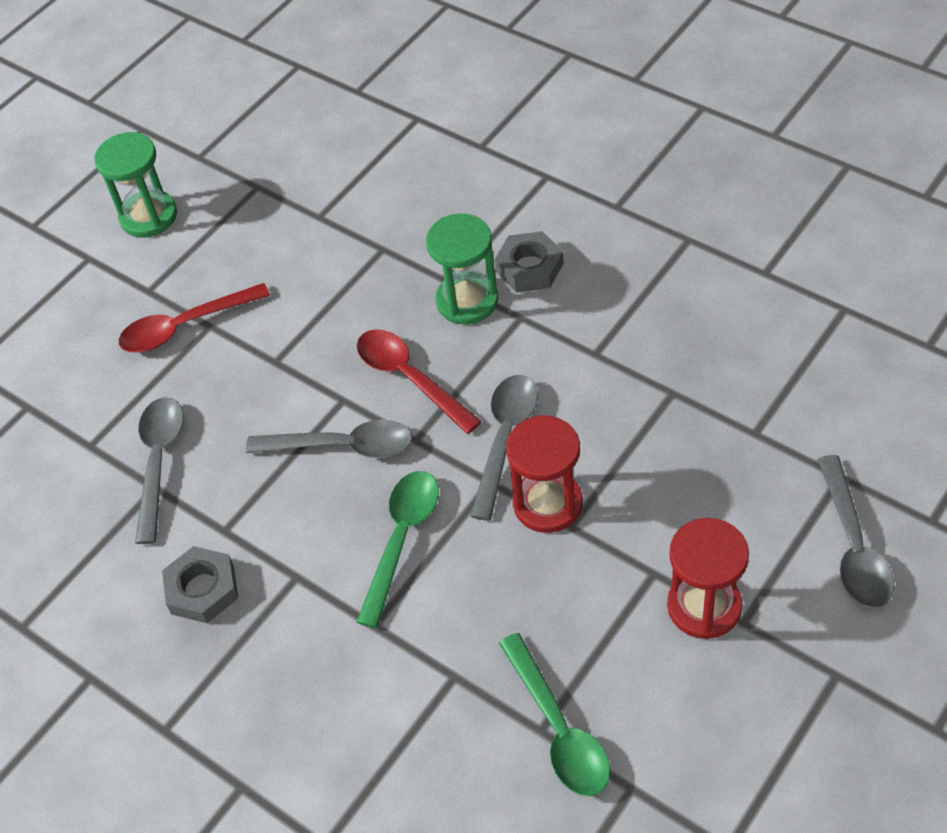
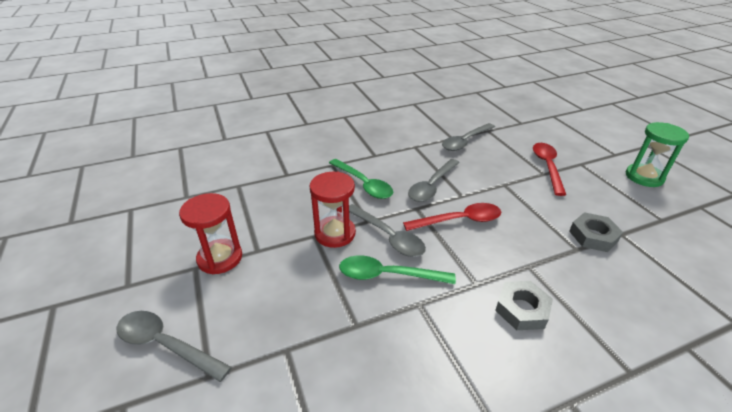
camera: 115 degrees right, 15 degrees down
(159, 462) = (465, 141): grey spoon -> grey spoon turned 105 degrees clockwise
(202, 589) = (391, 135): grey nut -> grey nut (593, 236)
(467, 301) = (506, 266): green hourglass -> none
(559, 729) = (232, 189): green spoon -> green spoon (387, 275)

